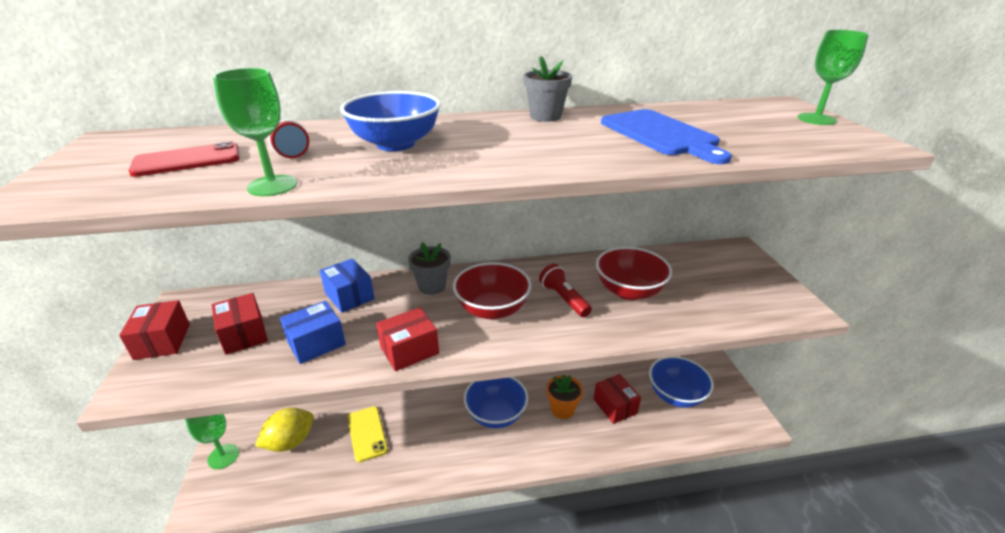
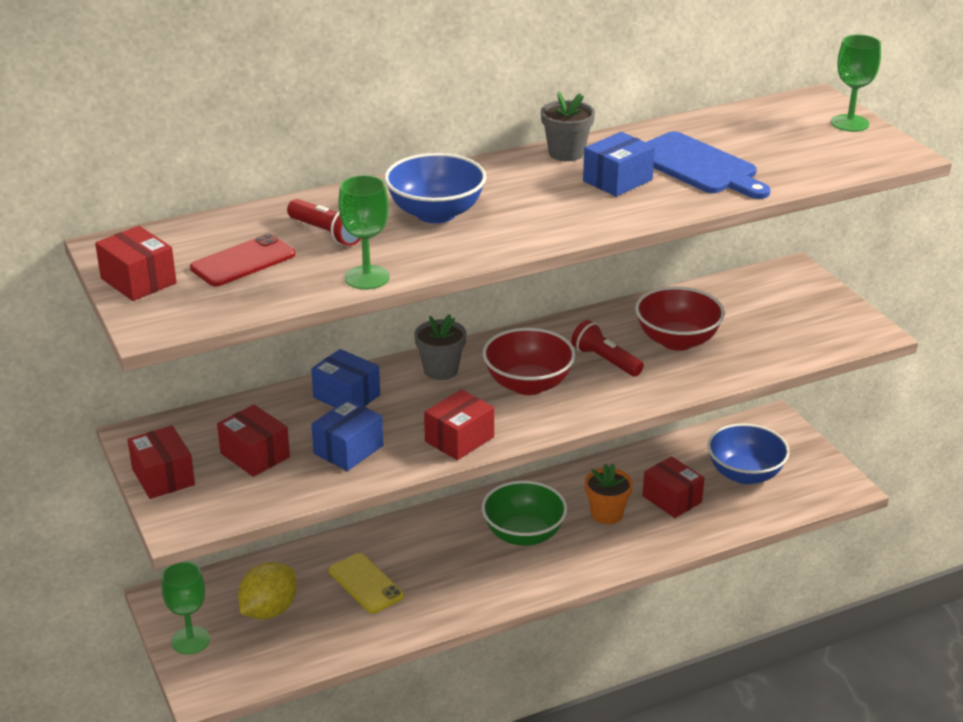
camera: 15 degrees left, 0 degrees up
(80, 164) = (138, 281): none -> red box
(496, 414) = (523, 534): blue bowl -> green bowl
(579, 137) = (617, 180): none -> blue box

